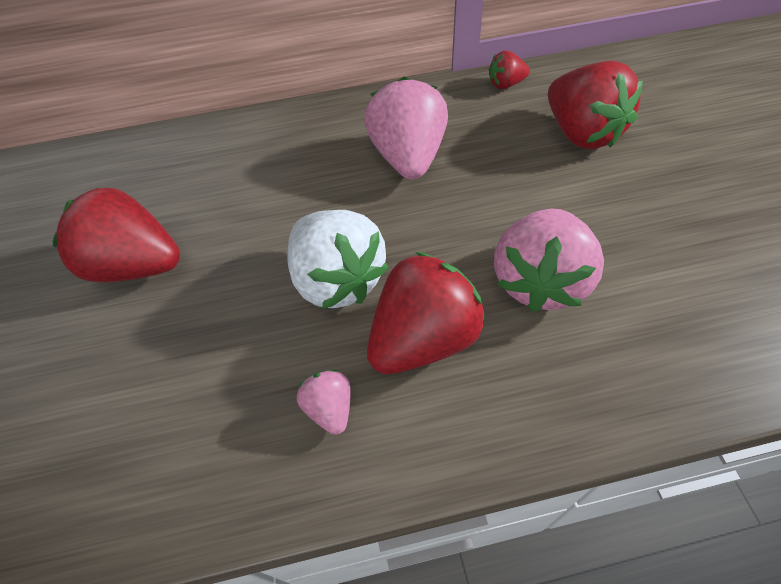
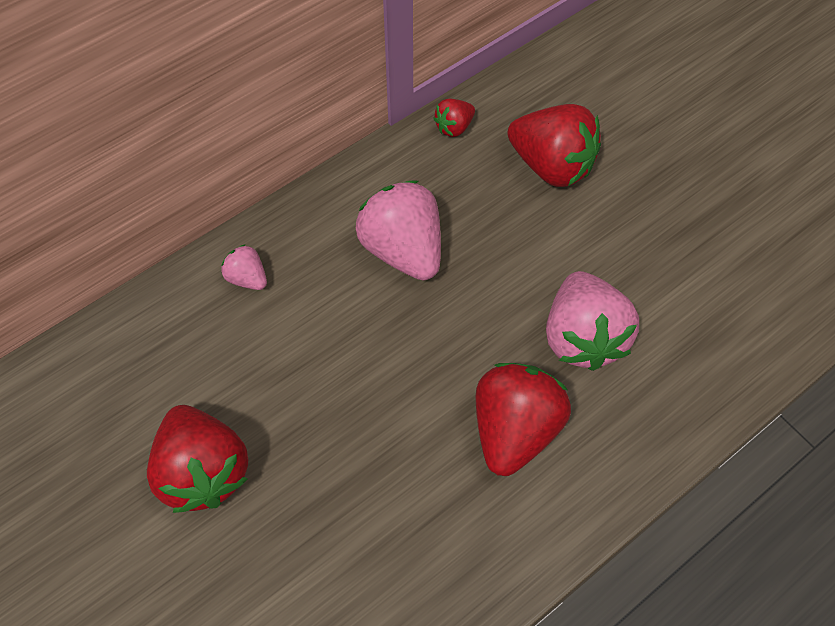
camera: 30 degrees left, 5 degrees up
(136, 265) = (203, 471): red strawberry -> red strawberry turned 105 degrees counterclockwise
(330, 408) = (471, 522): pink strawberry -> pink strawberry (247, 278)
(338, 280) = (410, 406): white strawberry -> none

